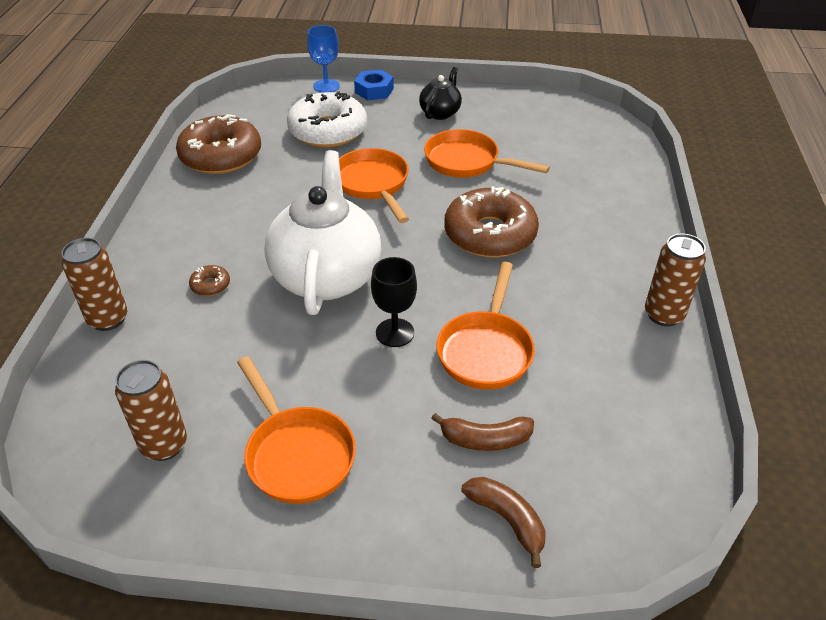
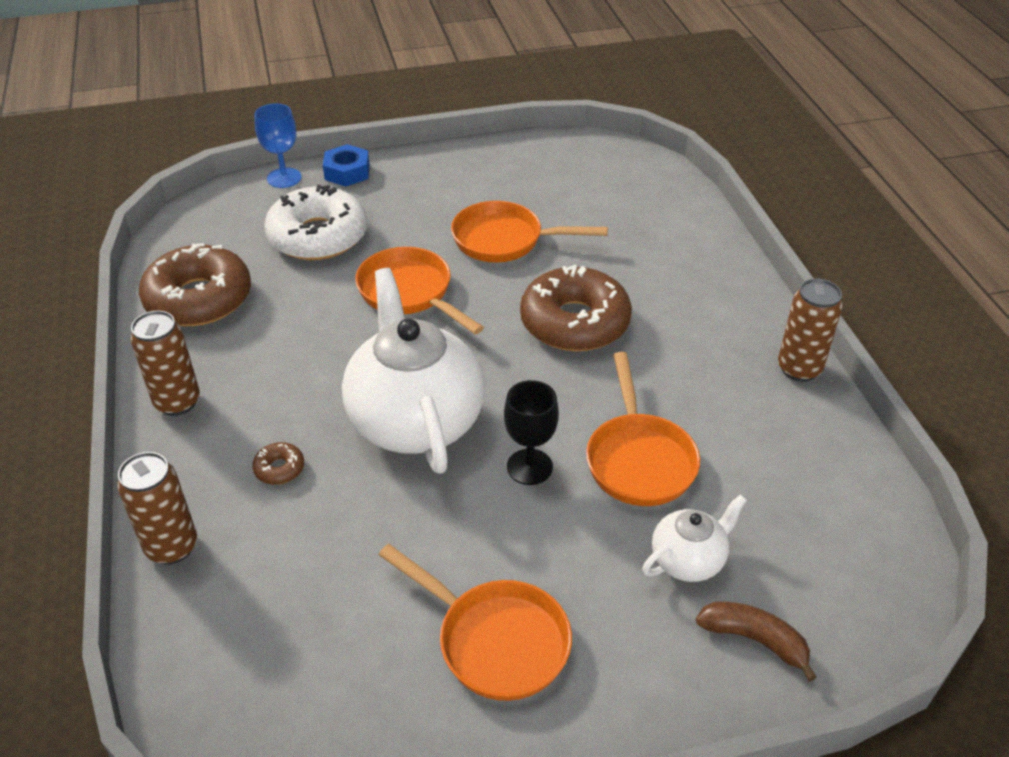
camera: 20 degrees left, 0 degrees up
(164, 445) = (333, 680): brown can -> brown can (177, 402)
(440, 112) = (442, 184): black teapot -> none
(485, 439) = (688, 560): brown banana -> white teapot

